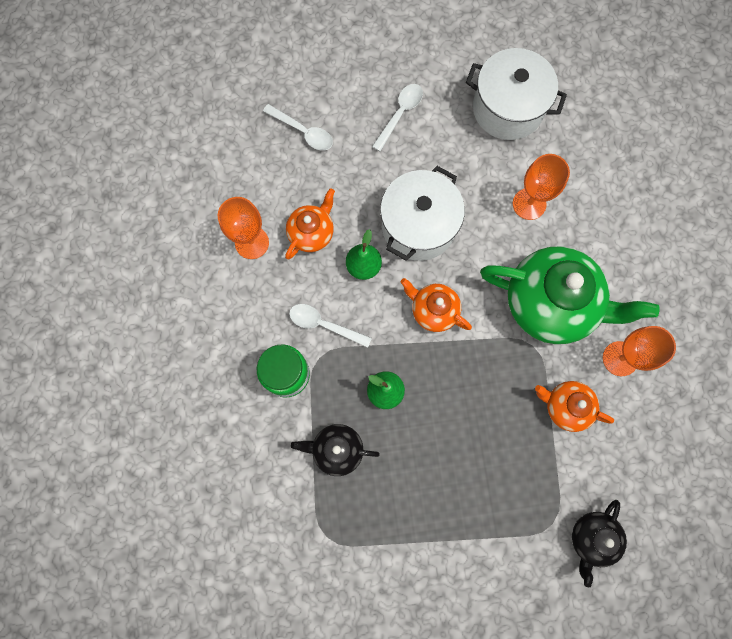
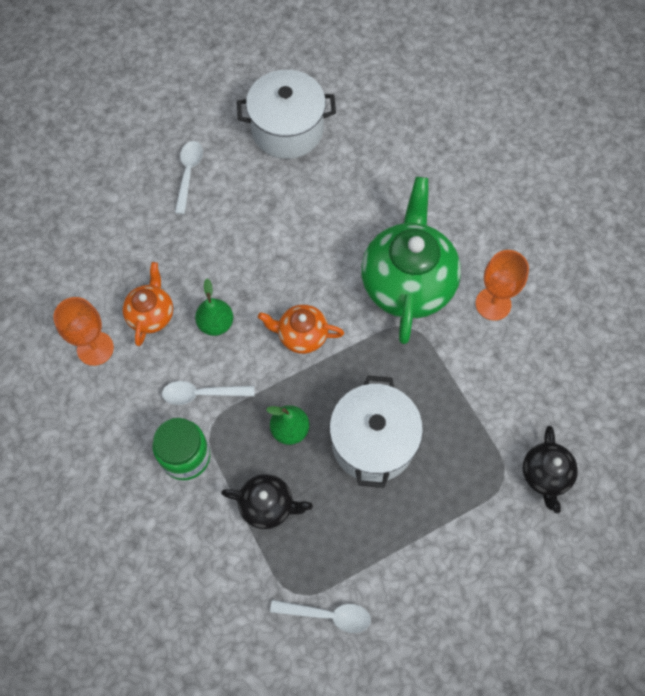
camera: 25 degrees left, 10 degrees down
(303, 132) = (101, 226): white spoon -> white spoon (328, 615)
(337, 450) = (268, 505): black teapot -> black teapot turned 150 degrees counterclockwise
(418, 226) = (252, 265): white pot -> white pot (373, 442)
(529, 204) = (346, 204): orange goblet -> none
(551, 303) = (407, 283): green teapot -> green teapot turned 75 degrees counterclockwise
(566, 407) = (465, 368): orange teapot -> none

